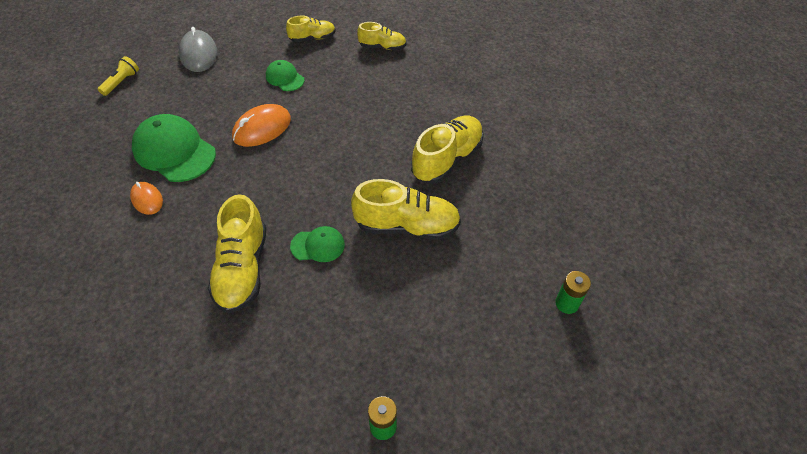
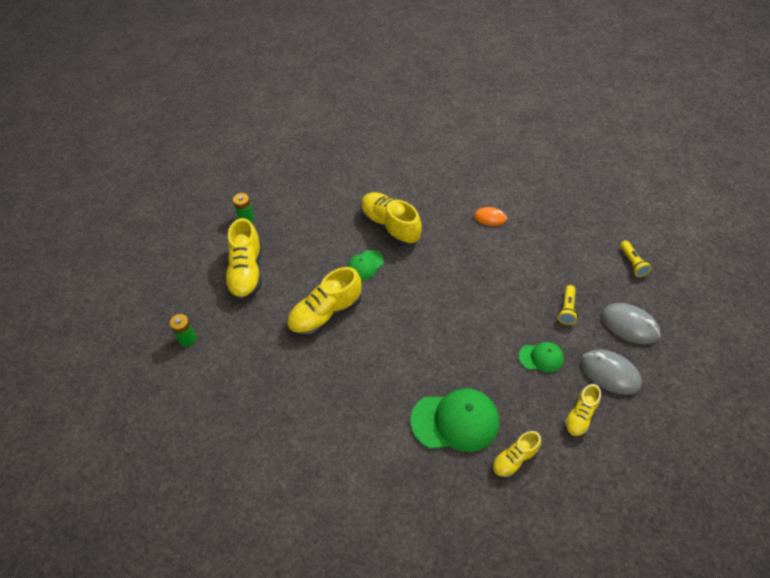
camera: 140 degrees right, 0 degrees up
(174, 151) = (521, 250): green cap -> green cap (455, 421)
(218, 90) = (567, 309): none -> yellow flashlight
(258, 43) = (610, 373): none -> grey mouse
(262, 128) = (495, 306): orange mouse -> none
(447, 159) = (345, 383): yellow shoe -> yellow shoe (246, 272)

